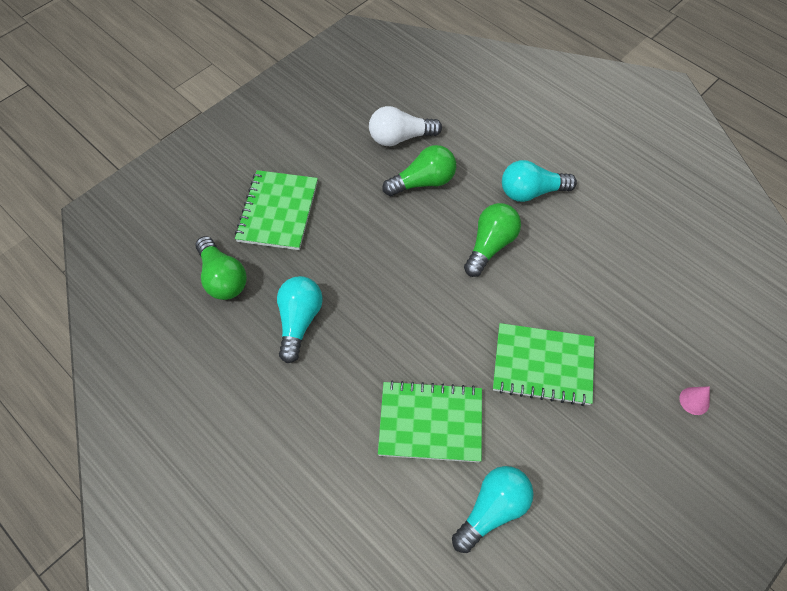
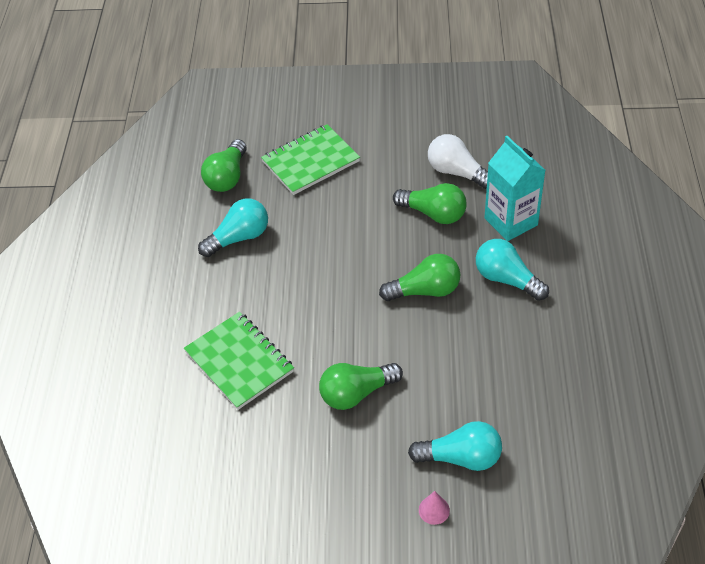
camera: 50 degrees right, 10 degrees down
(482, 147) = (511, 221): none -> turquoise carton
(492, 510) = (209, 443): turquoise light bulb -> turquoise light bulb (461, 457)
(543, 365) = (356, 393): green notebook -> green light bulb

